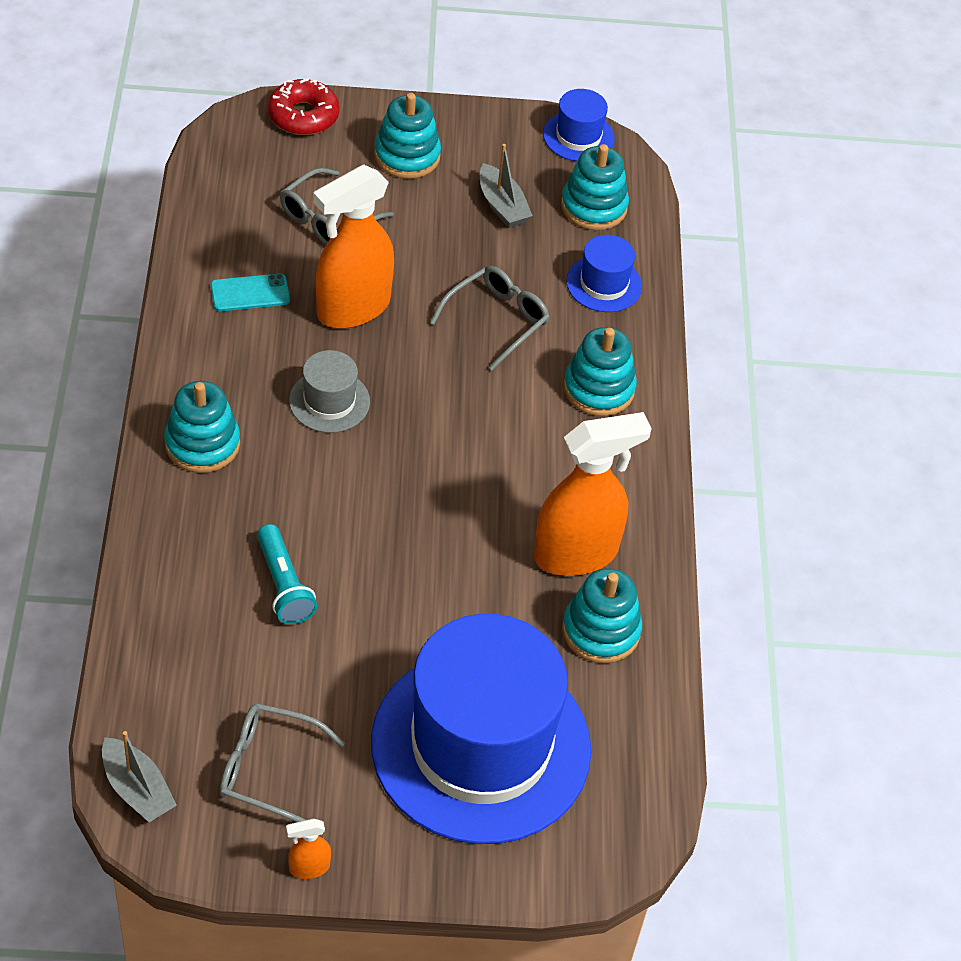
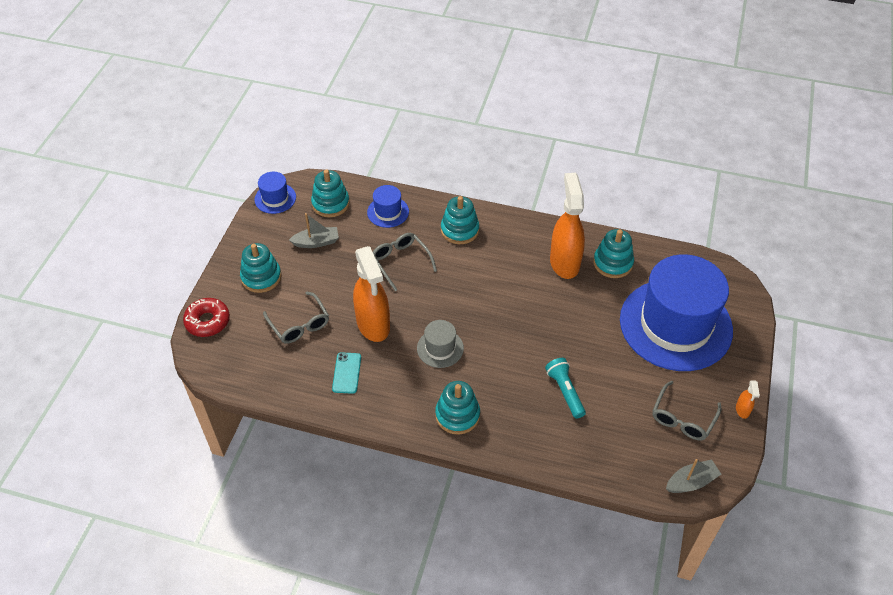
camera: 70 degrees left, 0 degrees up
(283, 585) = (565, 391): turquoise flashlight -> turquoise flashlight turned 105 degrees counterclockwise

